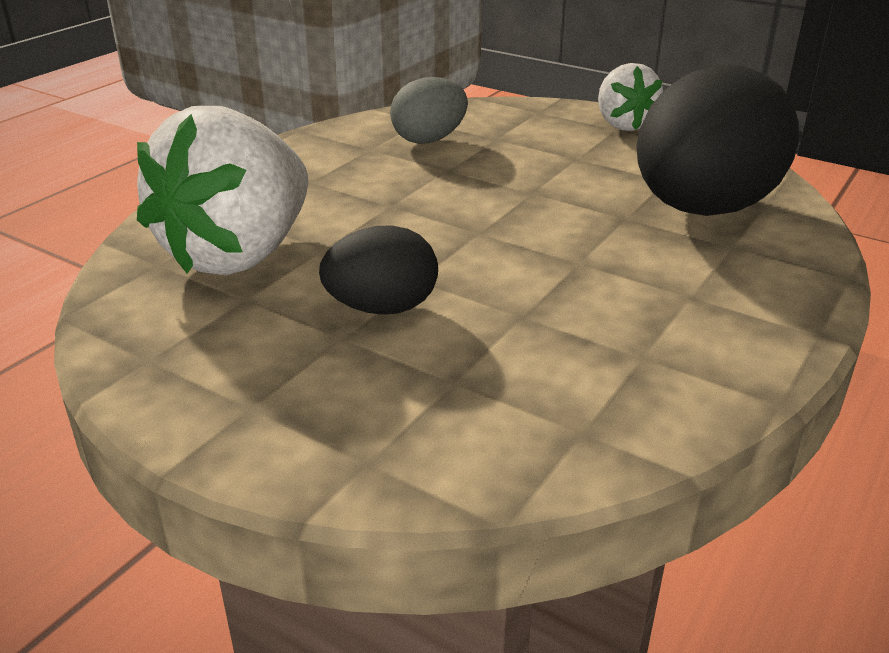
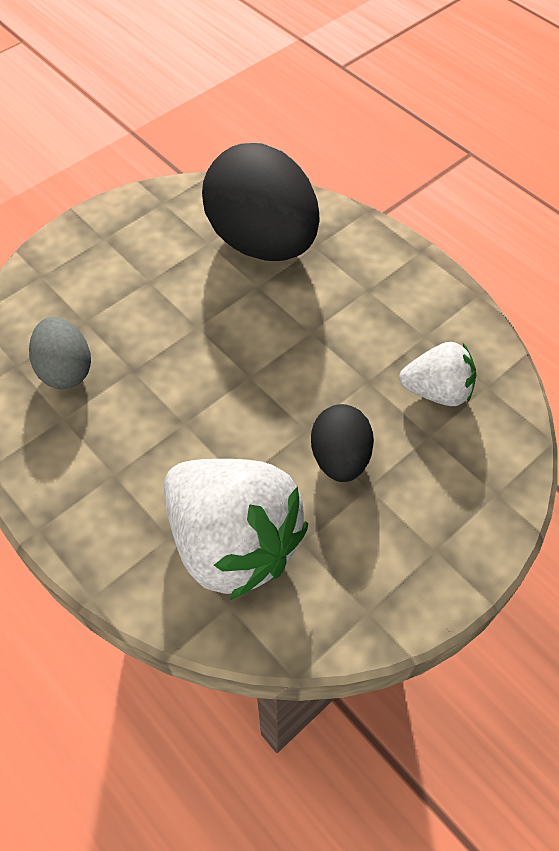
camera: 75 degrees left, 25 degrees up
(624, 125) = (100, 231): white strawberry -> white strawberry (437, 391)

